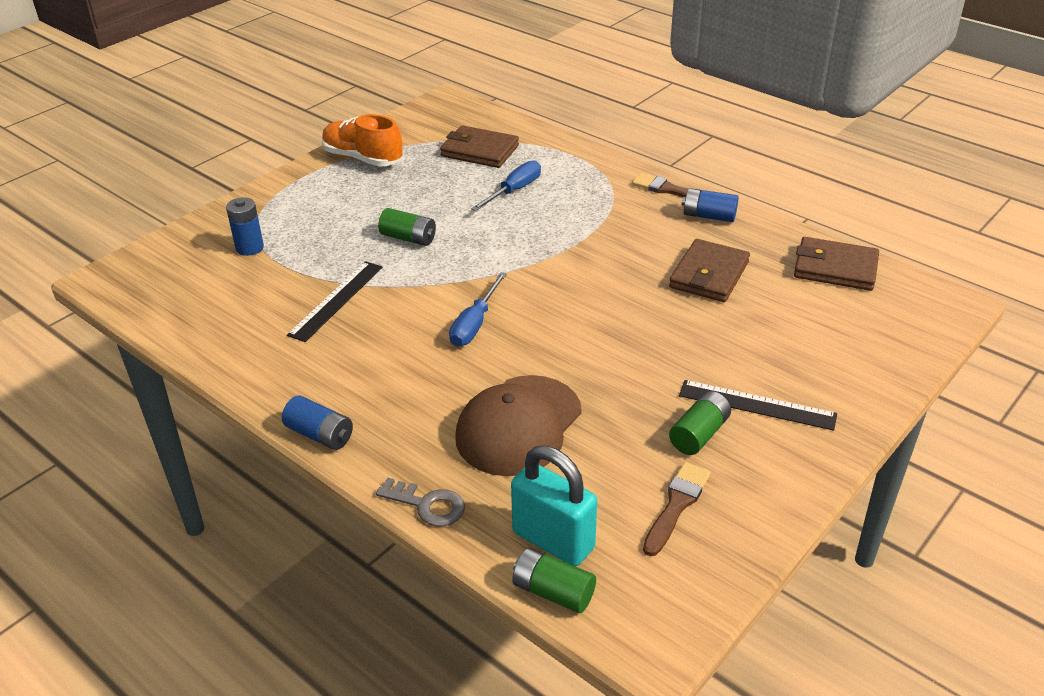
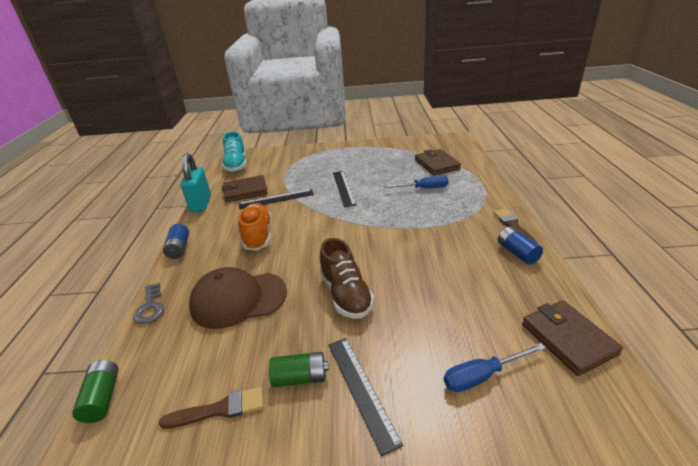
camera: 50 degrees right, 5 degrees down
(153, 288) = (236, 165): none -> turquoise shoe
(249, 248) = (285, 165): blue battery -> none
(363, 158) = (381, 149): orange shoe -> orange shoe (258, 236)
(408, 238) = (343, 188): green battery -> black ruler
(474, 324) = (304, 239): blue screwdriver -> blue screwdriver (482, 376)
(553, 540) = (149, 370): turquoise padlock -> turquoise padlock (201, 204)
(621, 347) = (346, 295): none -> brown shoe
(709, 275) = (462, 287): brown wallet -> brown wallet (245, 191)

